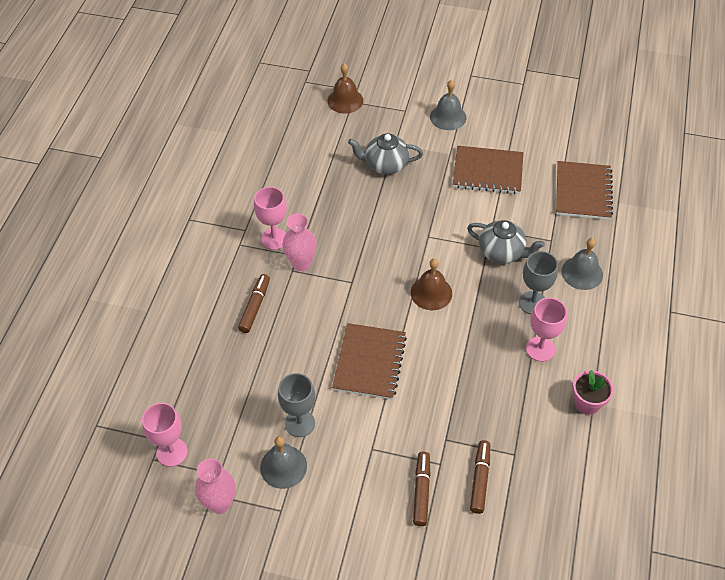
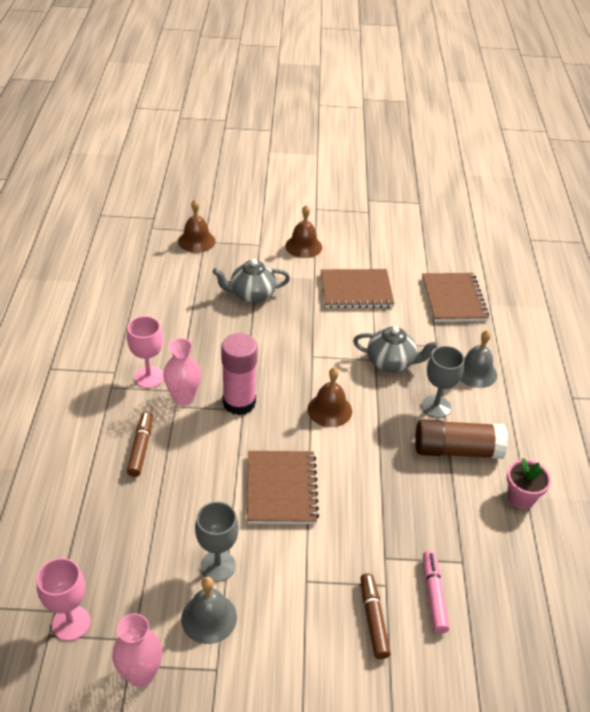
camera: 15 degrees left, 10 degrees down
(350, 274) = (239, 402): none -> pink glue stick
(448, 117) = (303, 246): grey bell -> brown bell
(480, 479) = (433, 595): brown marker -> pink marker
(540, 349) = (457, 450): pink goblet -> brown glue stick

